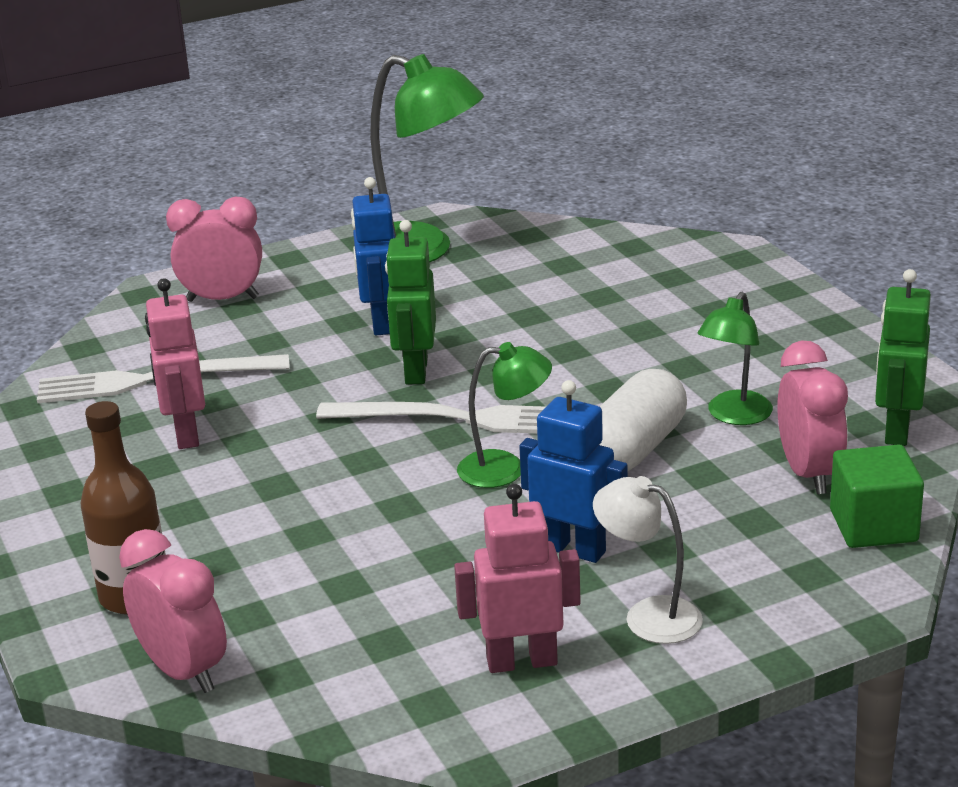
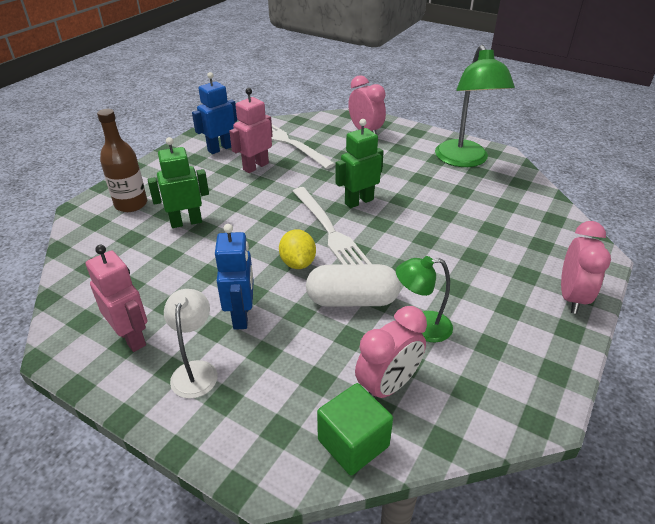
camera: 55 degrees right, 10 degrees up
(183, 671) = (83, 238): pink clock -> pink clock (571, 297)
(381, 323) = (389, 176): blue robot -> blue robot (220, 148)
(505, 468) = (298, 263): green lamp -> yellow lemon
(896, 430) = (476, 412): green robot -> green robot (186, 222)

